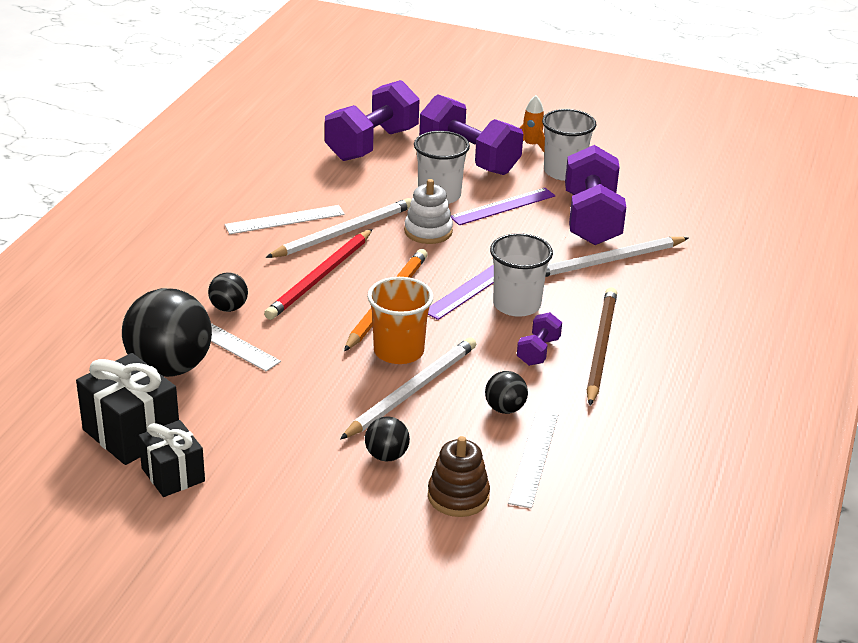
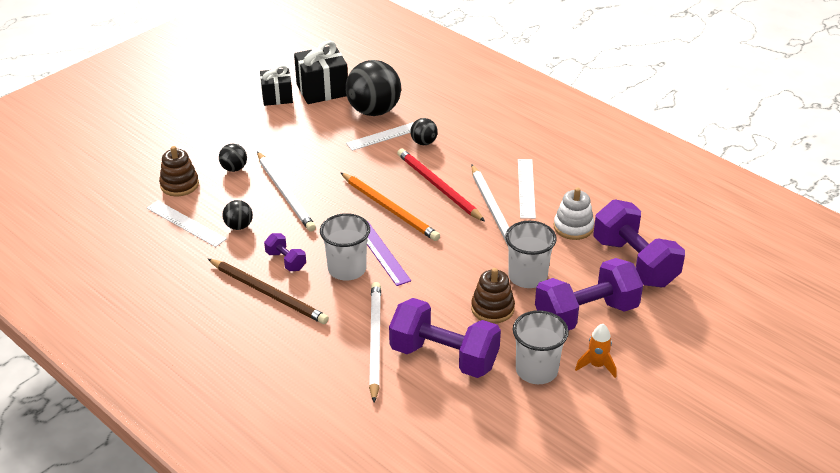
camera: 115 degrees right, 5 degrees up
(398, 351) = (330, 199): orange cup -> none
(428, 231) = (473, 254): white stacking toy -> white stacking toy (573, 227)
(503, 206) = (492, 308): purple ruler -> brown stacking toy

